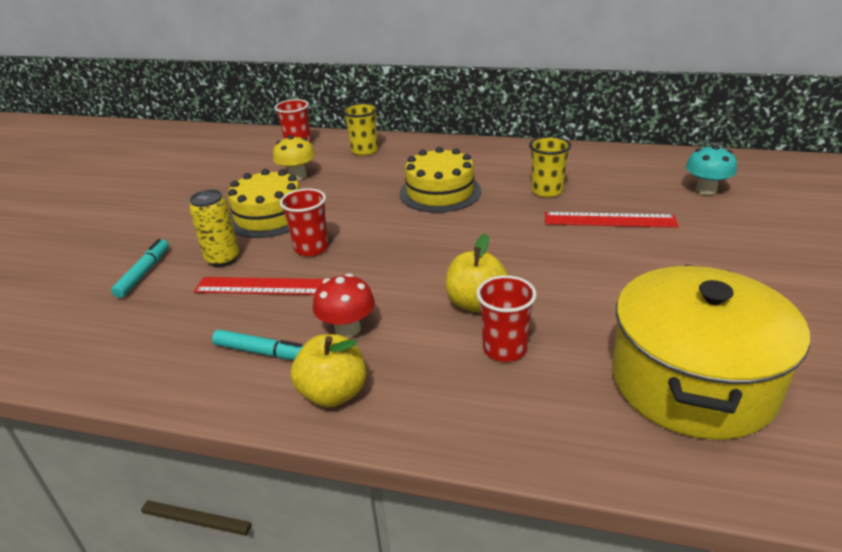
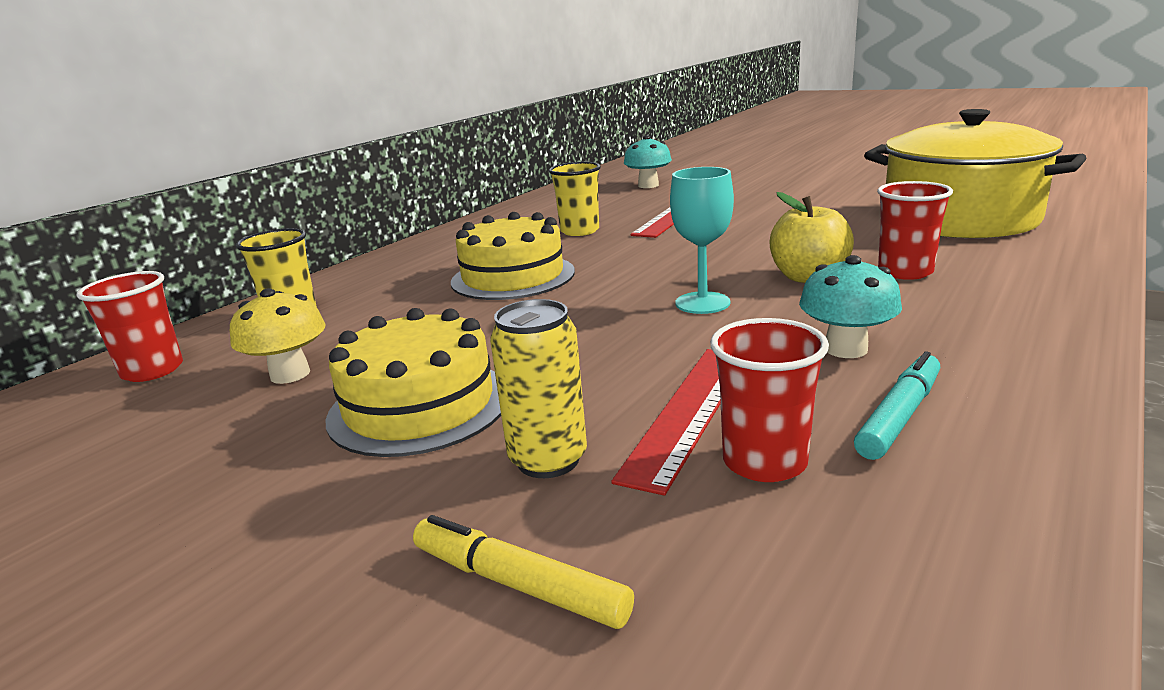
camera: 70 degrees left, 10 degrees down
(143, 273) = (518, 584): turquoise marker -> yellow marker
(311, 248) = (588, 368): red cup -> red cup (764, 461)
(333, 393) = (1004, 363): yellow apple -> none
(347, 329) = (846, 349): red mushroom -> turquoise mushroom
(412, 267) = (702, 303): none -> turquoise goblet

